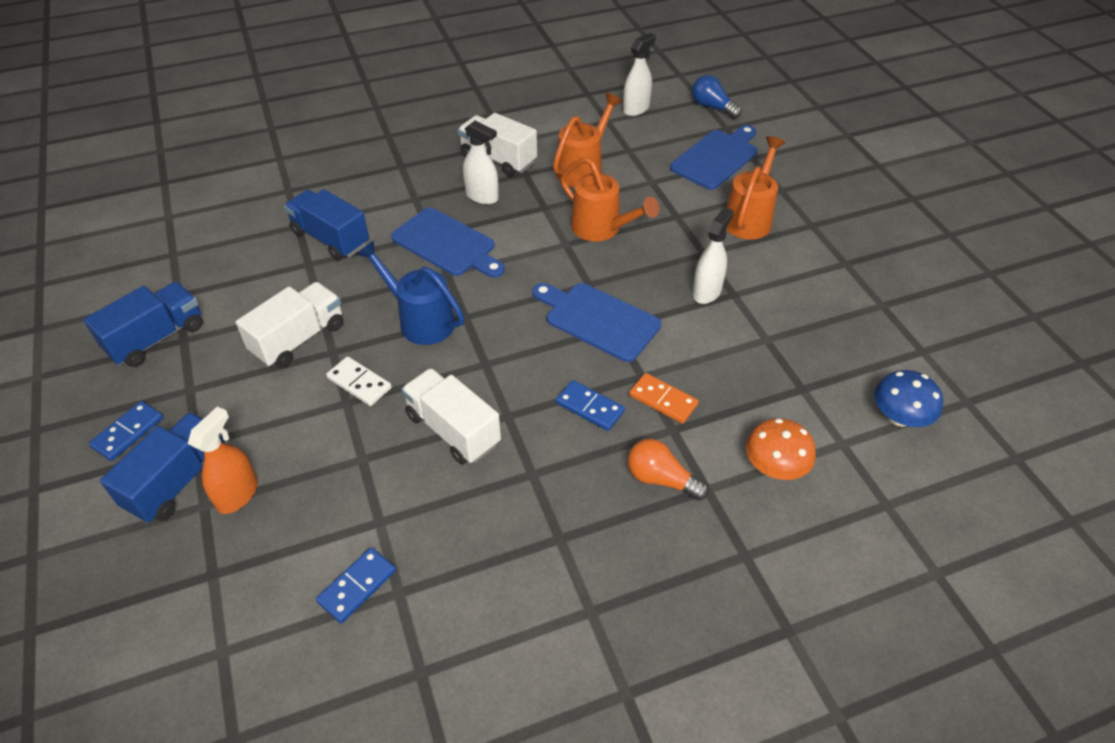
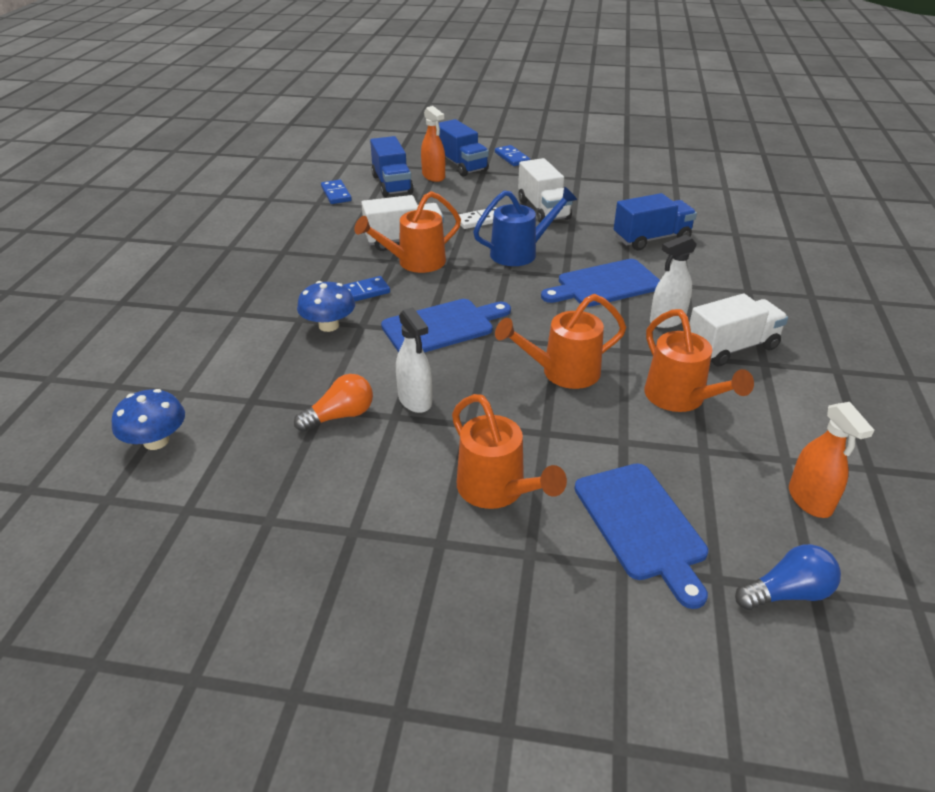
camera: 120 degrees right, 10 degrees down
(156, 338) = (586, 171): blue truck -> blue truck (392, 184)
(498, 394) = (415, 262): none -> orange watering can
(636, 109) = (809, 500): white spray bottle -> orange spray bottle
(661, 479) = (270, 299): orange light bulb -> orange light bulb (340, 416)
(663, 400) = (329, 325): orange domino -> blue mushroom
(774, 466) = (212, 349): orange mushroom -> none

